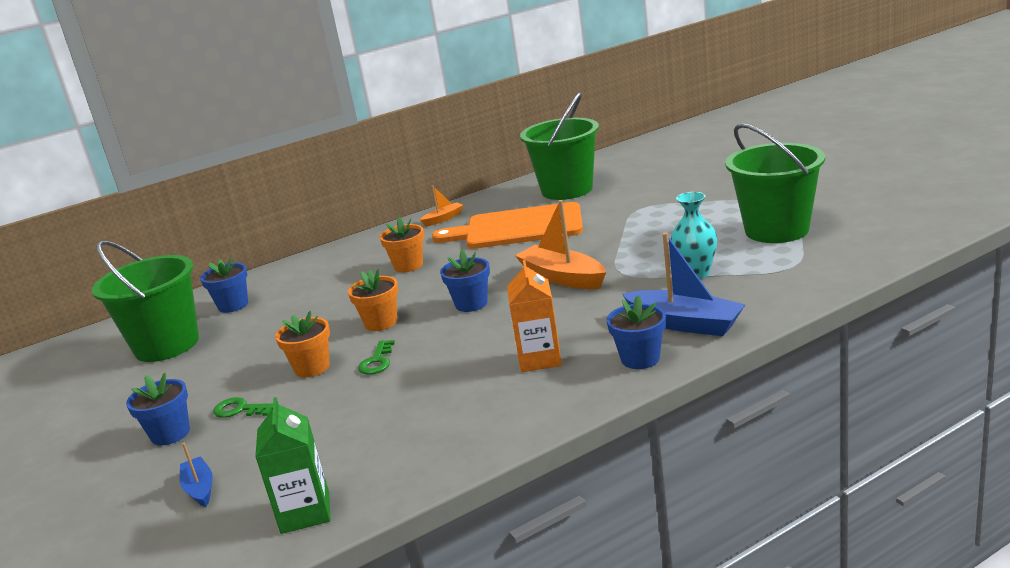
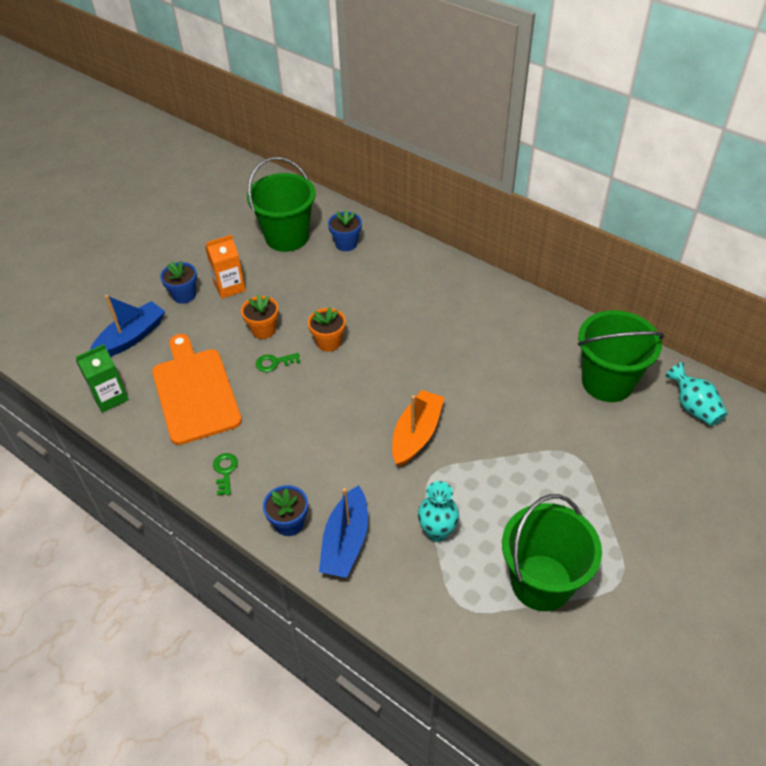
camera: 65 degrees right, 25 degrees up
(199, 488) = (131, 337): blue boat -> blue boat, size x1.87
(240, 409) = (211, 316): green key -> green key (225, 471)
(408, 266) = (424, 321): orange flower pot -> none
(443, 219) = (521, 310): orange boat -> none
(471, 304) = (364, 387): blue flower pot -> none
(518, 228) = (511, 371): orange cutting board -> orange cutting board (195, 392)
(539, 359) = (284, 458): orange carton -> orange carton (229, 287)
(620, 162) = (693, 407): none -> turquoise vase

